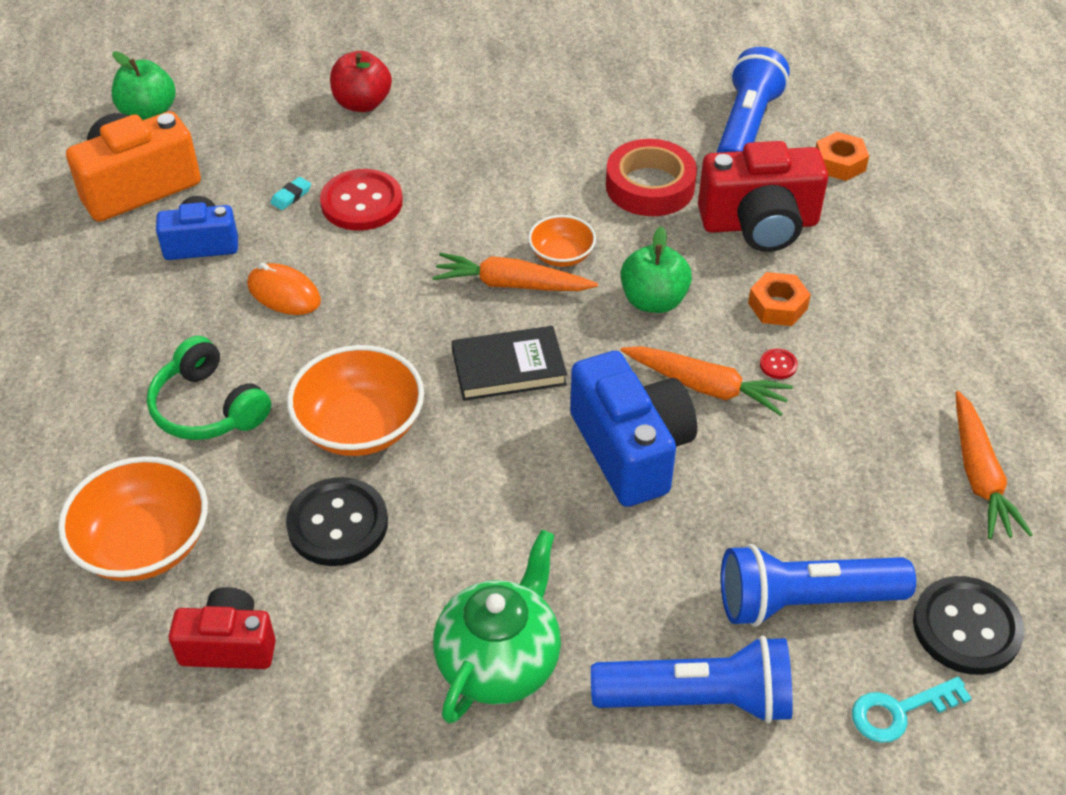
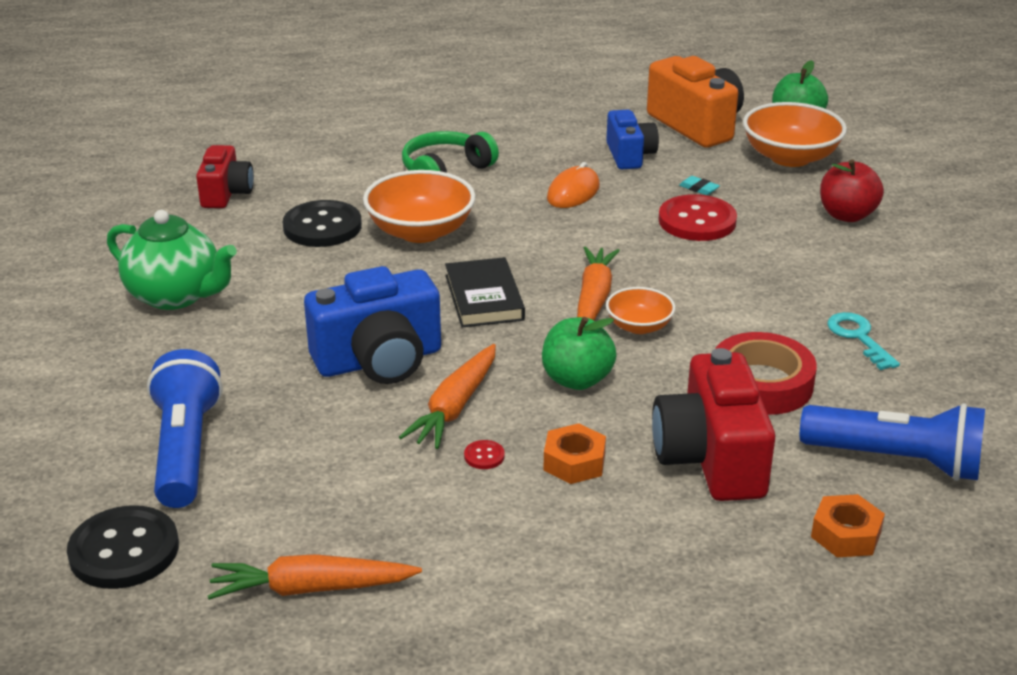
camera: 90 degrees right, 15 degrees down
(144, 544) = (319, 159): orange bowl -> orange bowl (790, 157)
(698, 699) = (108, 386): blue flashlight -> none
(899, 711) = (53, 495): turquoise key -> turquoise key (858, 337)

